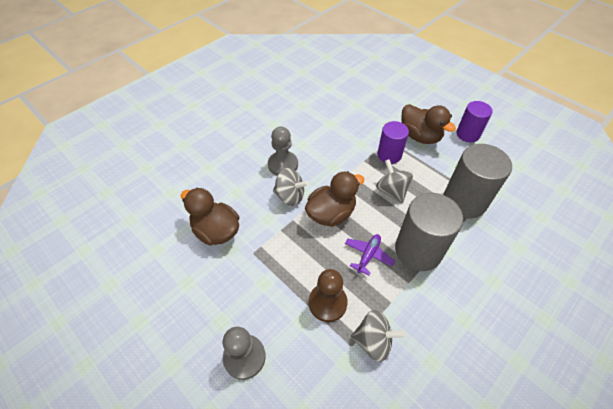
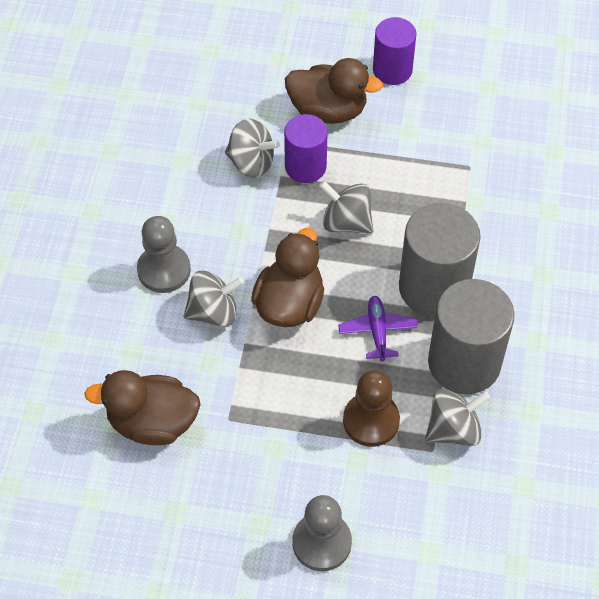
camera: 35 degrees left, 5 degrees up
(363, 140) = (251, 162): none -> grey spinning top
(464, 201) = (449, 183): grey cylinder -> grey cylinder (464, 362)

